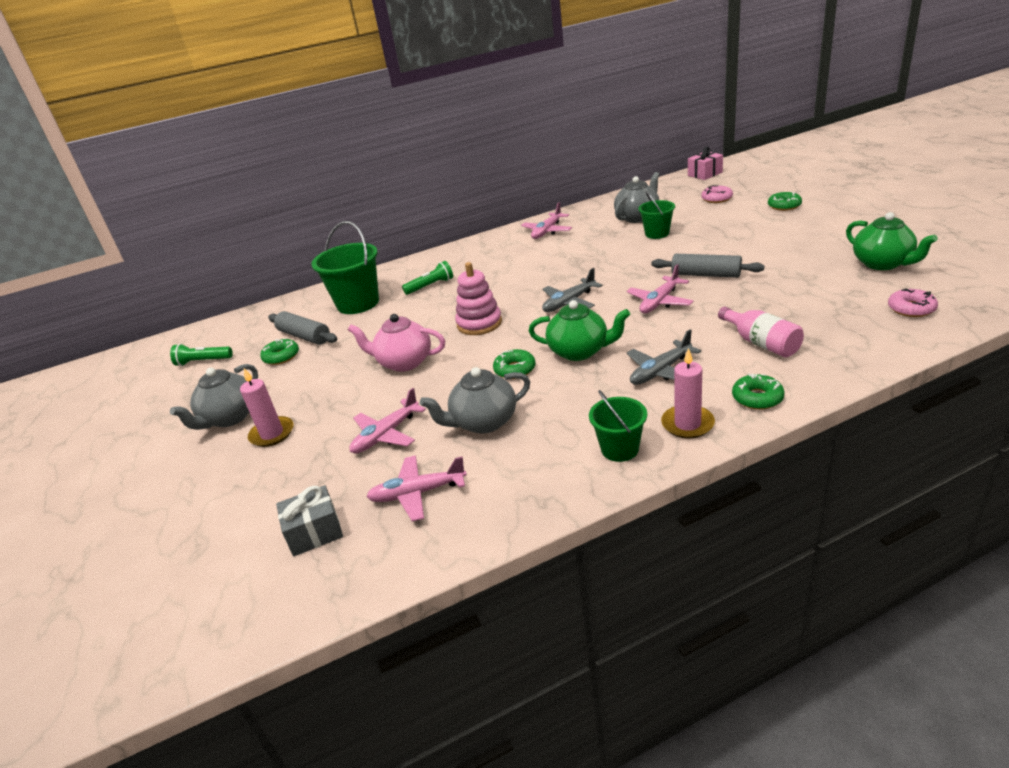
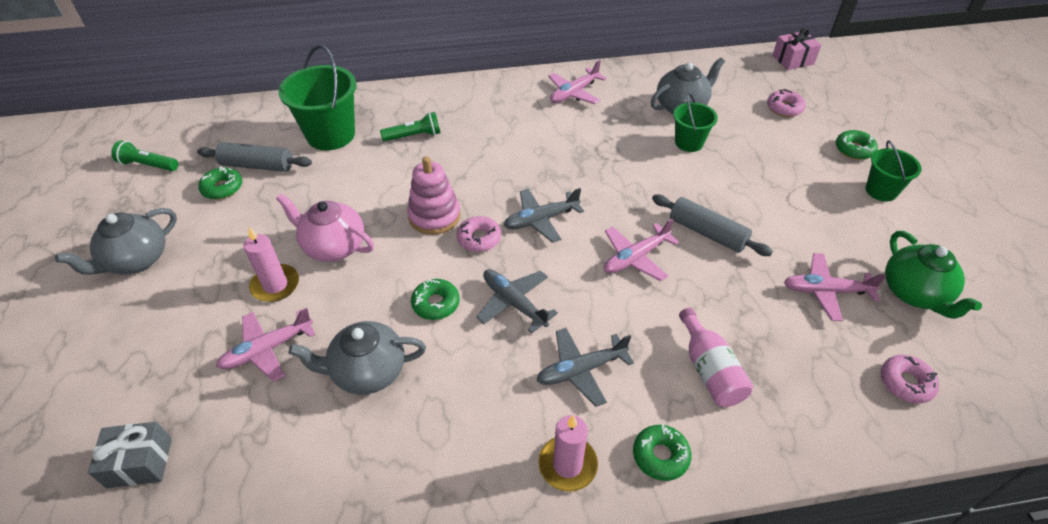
camera: 10 degrees right, 15 degrees up
(272, 434) = (164, 301): pink candle -> pink candle (275, 285)
(304, 336) = (257, 165): grey rolling pin -> grey rolling pin turned 45 degrees counterclockwise
(417, 493) = (257, 450): pink plane -> pink plane (826, 291)
(525, 325) = (479, 238): none -> pink donut
(580, 351) = (514, 303): green teapot -> grey plane
(620, 449) = (480, 472): green bucket -> green bucket (881, 191)

